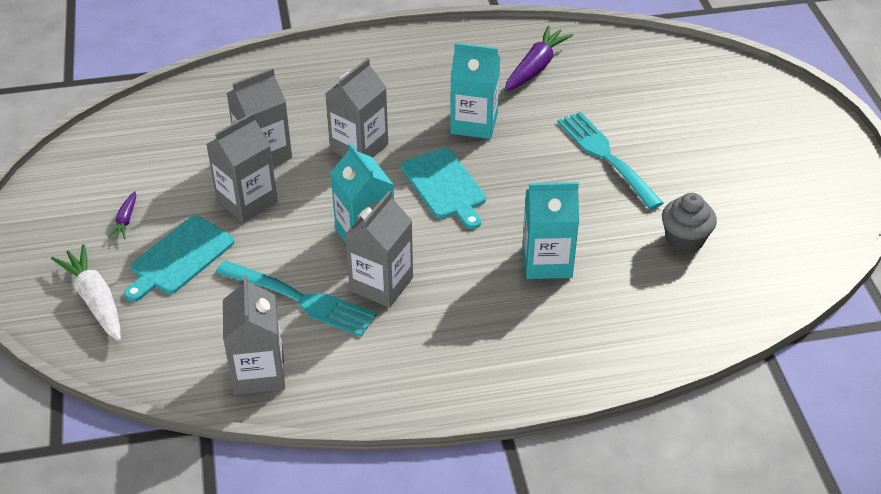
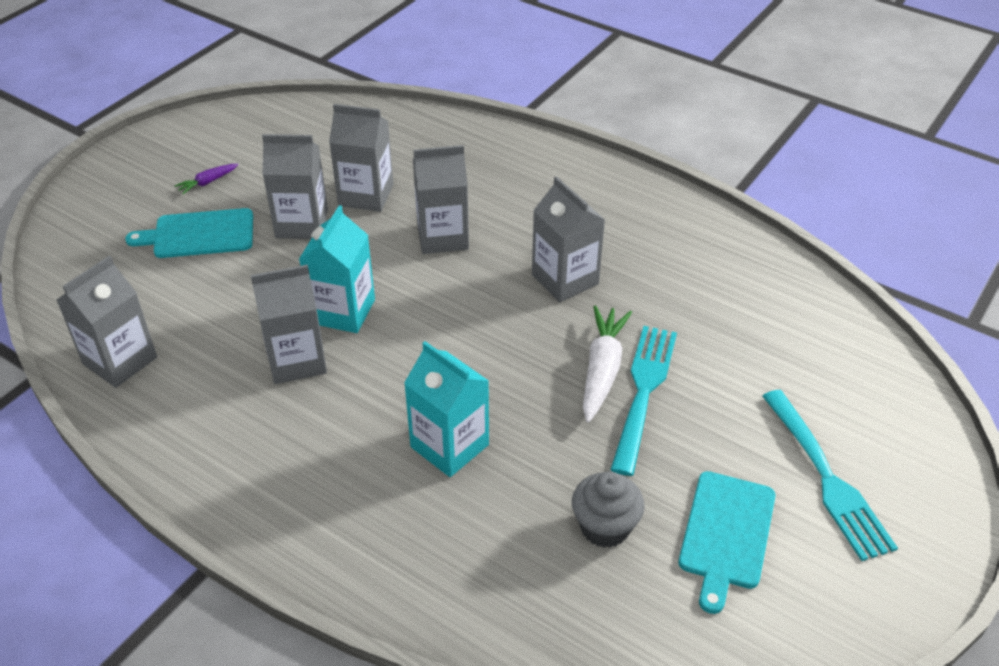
camera: 45 degrees right, 0 degrees up
(95, 300) = (109, 226): white carrot -> white carrot (602, 369)
(301, 299) = (226, 327): turquoise fork -> turquoise fork (827, 479)
(445, 186) = (462, 316): turquoise cutting board -> turquoise cutting board (726, 534)
(474, 123) = (565, 279): turquoise carton -> grey carton
(535, 67) = (694, 266): purple carrot -> none

